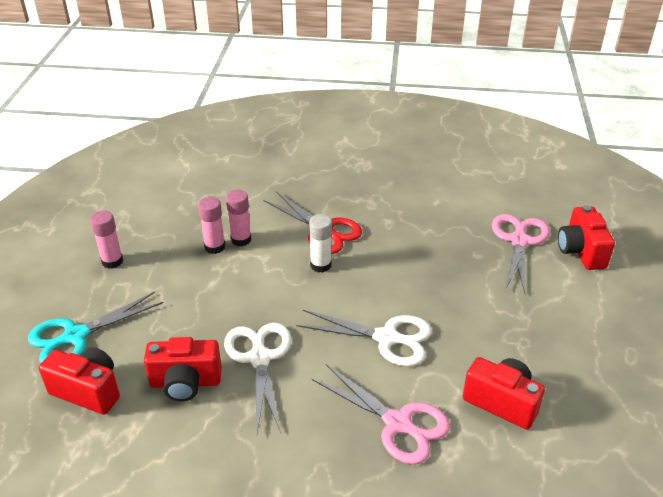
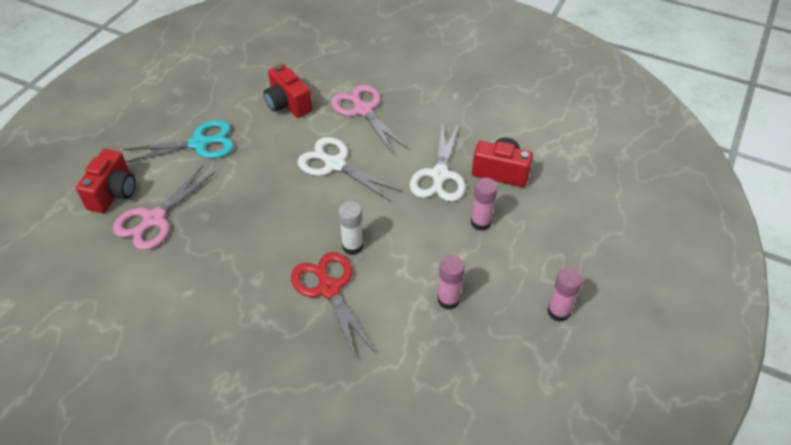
camera: 160 degrees left, 10 degrees up
(76, 336) = (590, 234): turquoise scissors -> turquoise scissors (199, 143)
(88, 391) = (576, 185): red camera -> none
(241, 240) = (418, 302): pink glue stick -> pink glue stick (481, 222)

